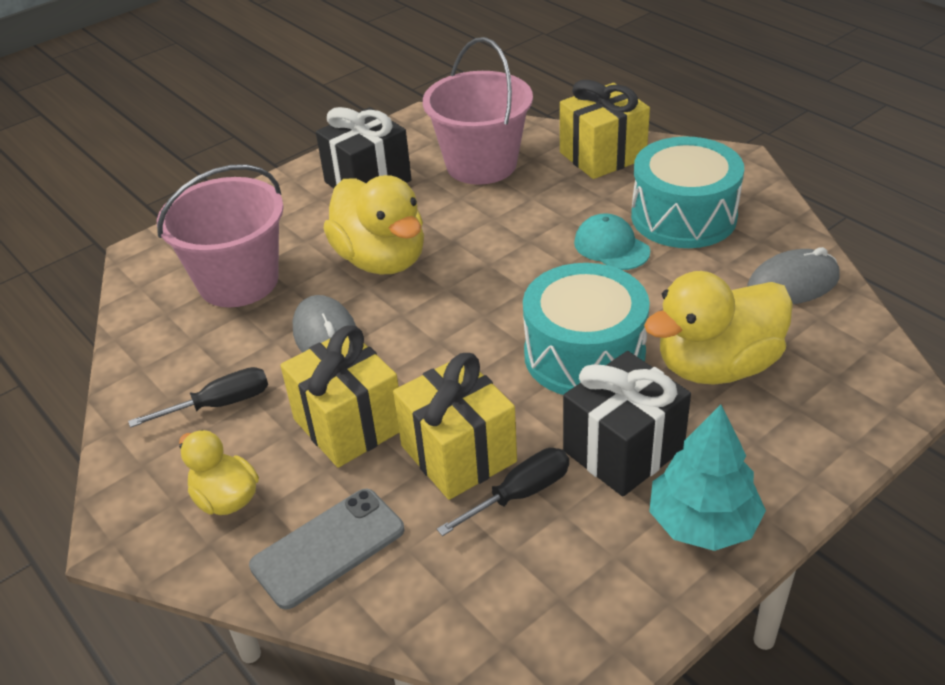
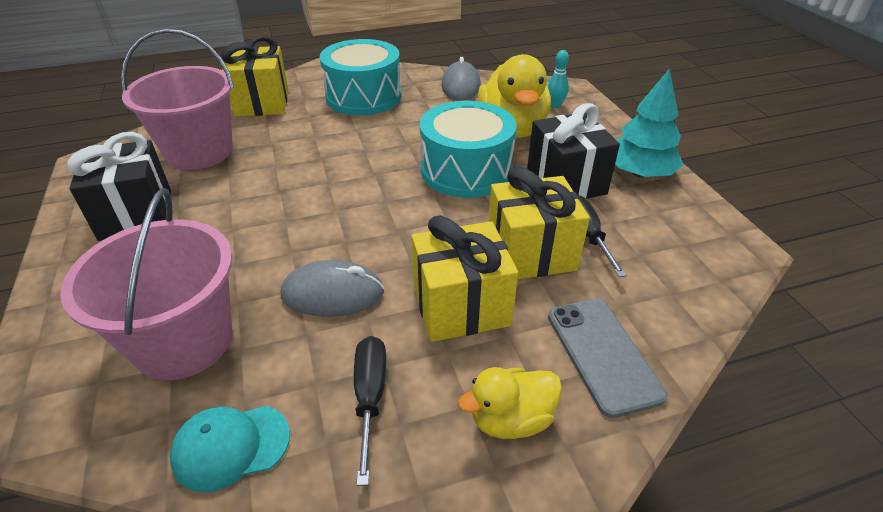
camera: 70 degrees left, 0 degrees up
(381, 259) = (261, 234): yellow duck -> none
(611, 247) = (365, 129): turquoise cap -> turquoise cap (231, 446)
(825, 390) = (555, 105): none -> turquoise bowling pin

